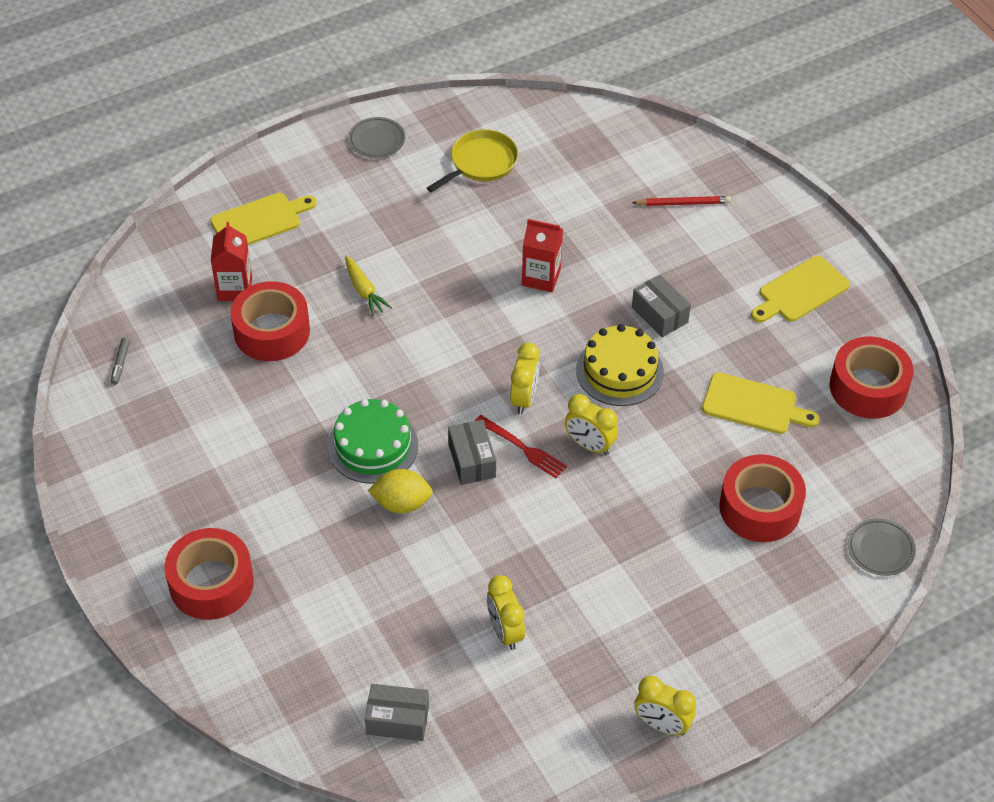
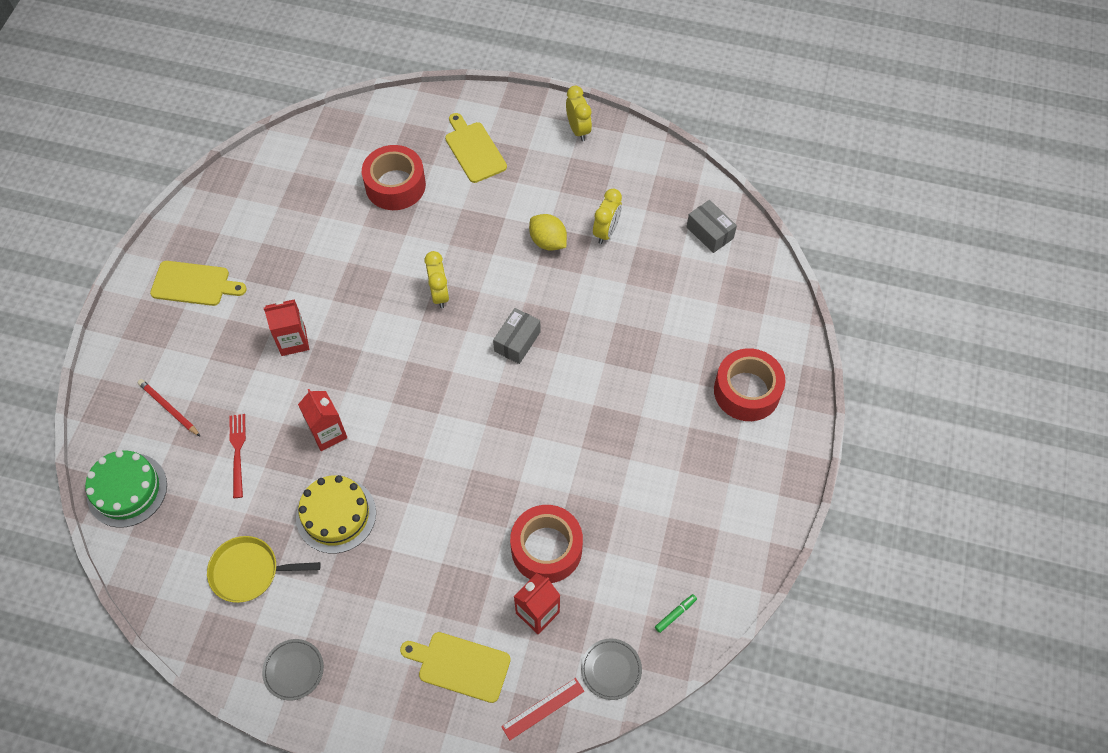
camera: 135 degrees left, 10 degrees up
(120, 364) = (675, 614): grey marker -> green marker
(170, 240) = (543, 709): none -> red ruler
(364, 291) = (451, 527): yellow carrot -> none
(373, 446) = (566, 401): green cake -> green cake (127, 490)
(401, 503) = (586, 349): yellow lemon -> yellow lemon (548, 242)
(522, 448) = (479, 325): red fork -> red fork (238, 452)
(524, 398) = (441, 355): yellow clock -> none
(619, 371) = (364, 325): yellow cake -> yellow cake (336, 515)
(659, 315) = (293, 341): grey box -> red carton
(753, 405) = (320, 240): yellow cutting board -> yellow cutting board (474, 150)
(868, 387) = (246, 198): red tape -> none
(880, 549) = (365, 118): grey plate -> grey plate (611, 669)

